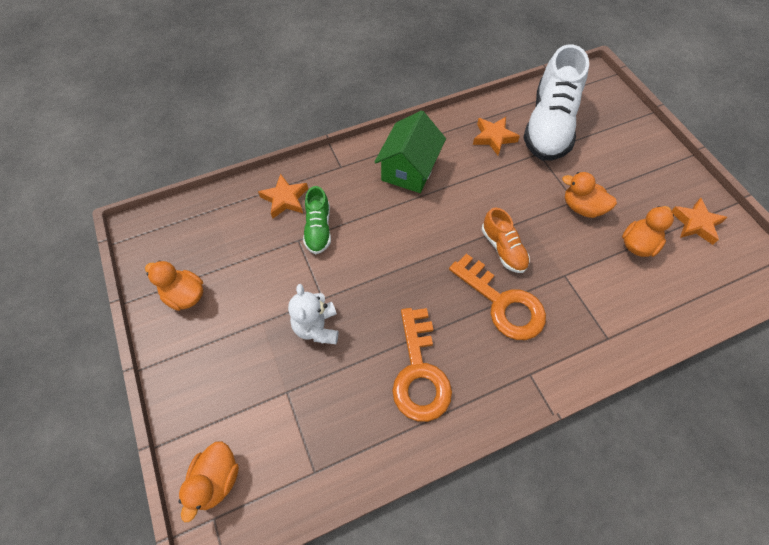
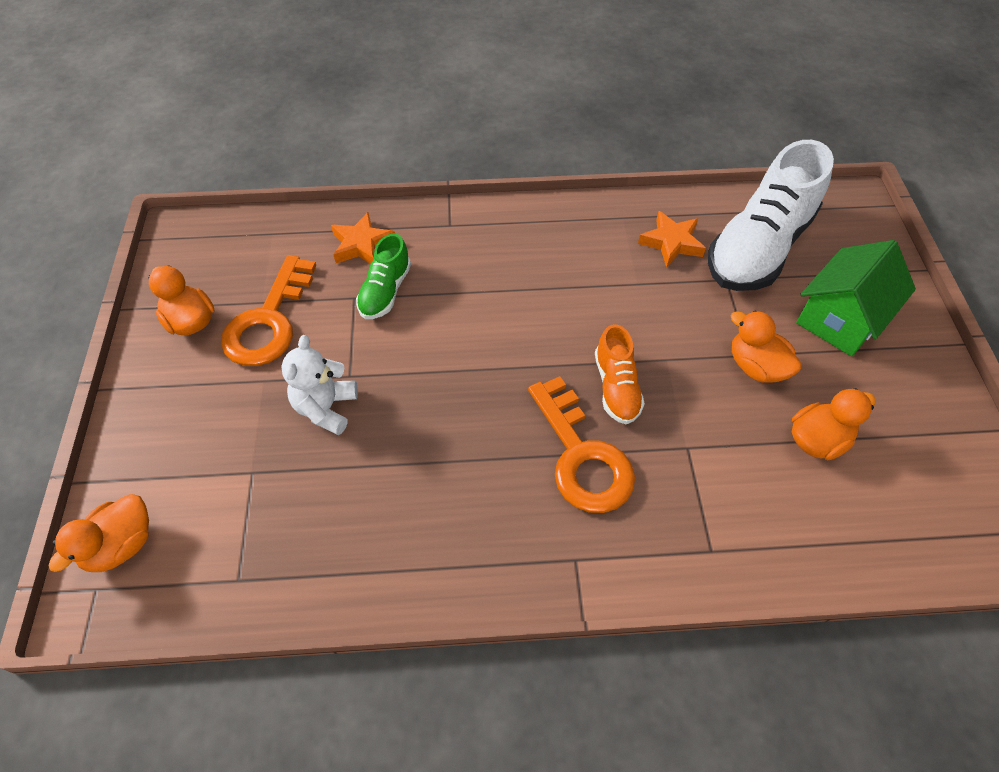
camera: 20 degrees right, 5 degrees down
(409, 169) = (536, 252): green house -> green house (840, 318)
(419, 372) = (428, 506): orange key -> orange key (269, 321)
(696, 223) = (923, 439): orange star -> none

